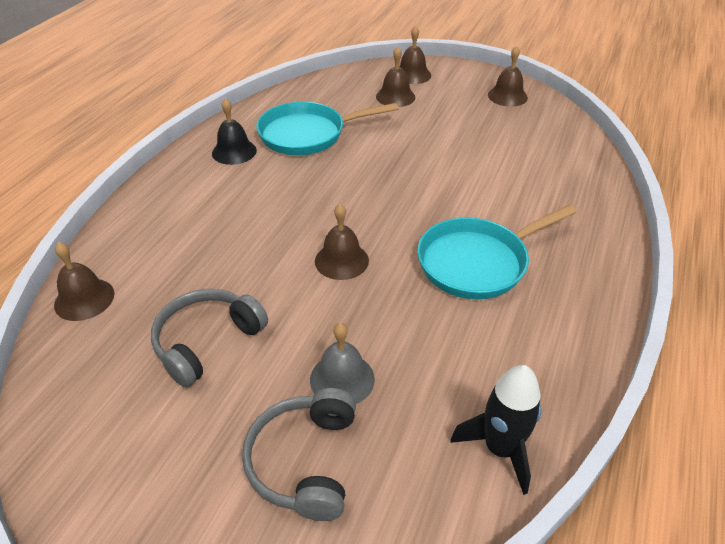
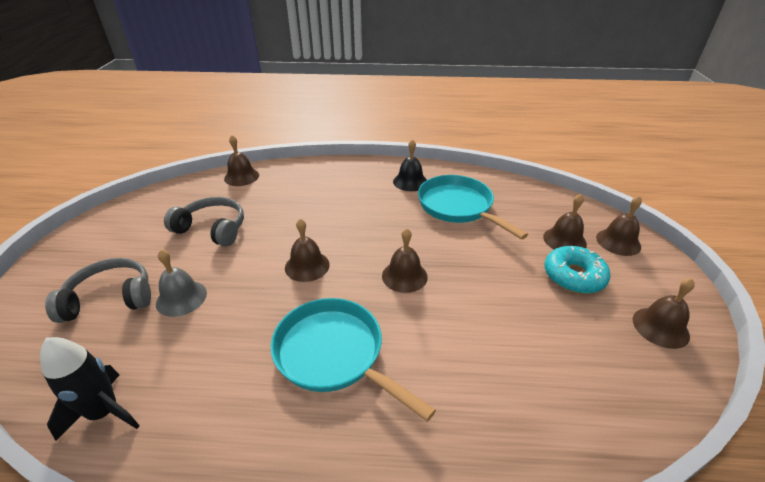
camera: 70 degrees right, 5 degrees down
(394, 196) = (404, 276): none -> brown bell
(441, 109) = (573, 276): none -> turquoise donut

